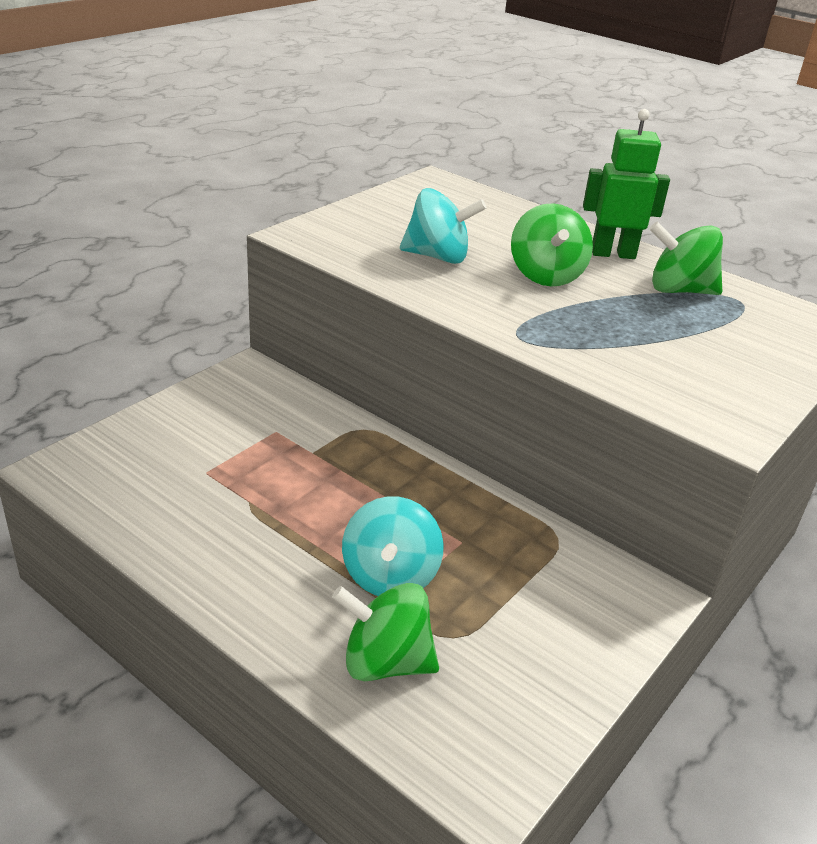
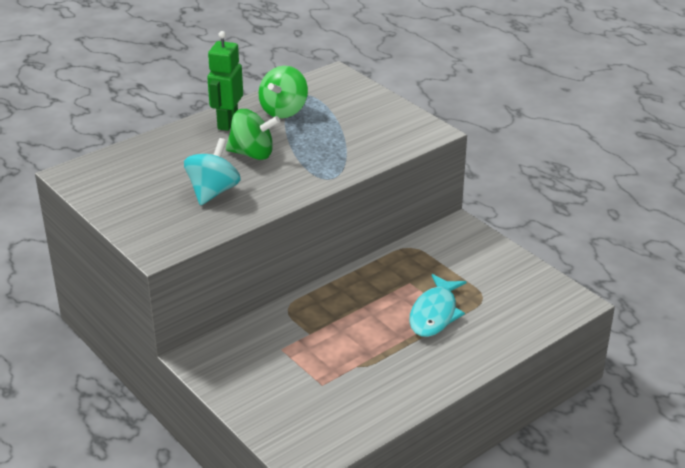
camera: 75 degrees left, 0 degrees up
(385, 662) = (498, 323): green spinning top -> none
(390, 576) = (435, 314): turquoise spinning top -> turquoise fish

